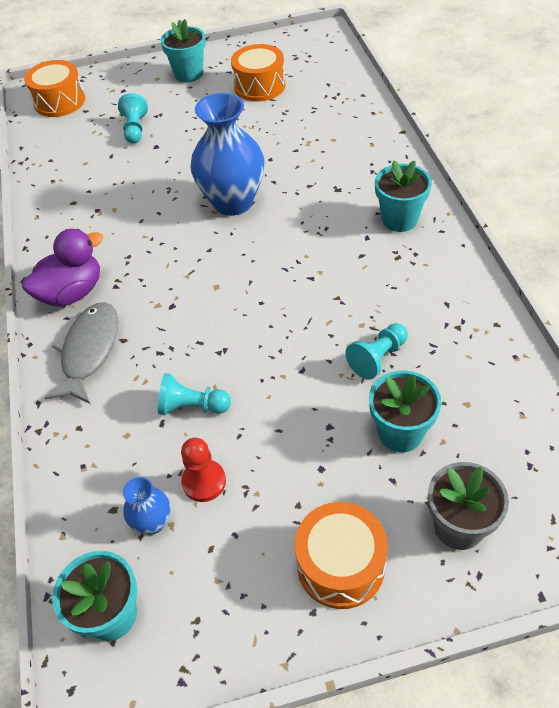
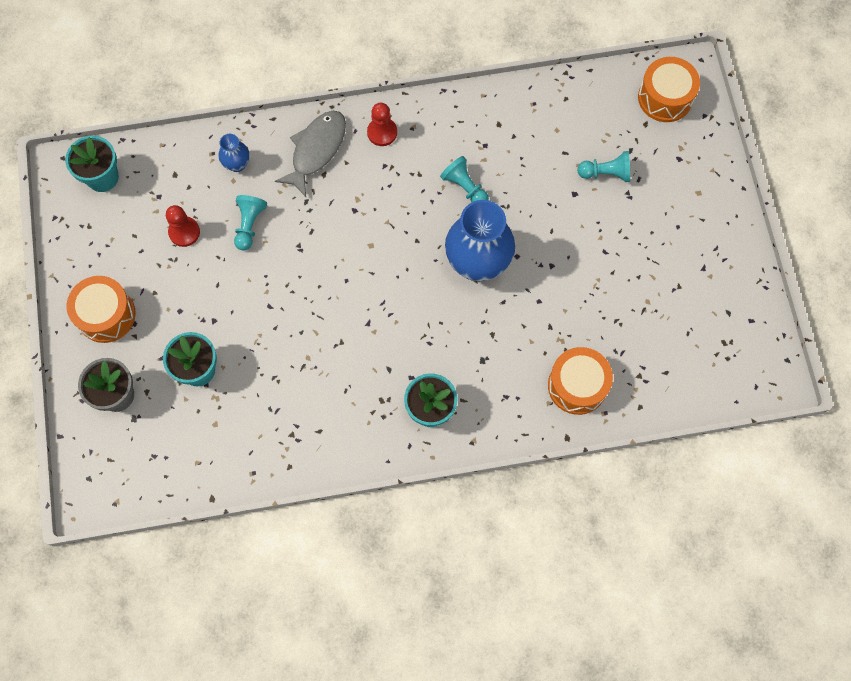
camera: 90 degrees right, 20 degrees up
(72, 293) = (382, 132): purple duck -> red pawn
(89, 351) = (316, 150): grey fish -> grey fish turned 75 degrees counterclockwise
(152, 522) = (160, 199): blue vase -> blue vase (237, 164)
(189, 74) = (703, 225): turquoise flower pot -> none
(259, 86) = (669, 299): orange drum -> orange drum (577, 385)
(377, 358) = (271, 365): turquoise pawn -> turquoise pawn (465, 187)

